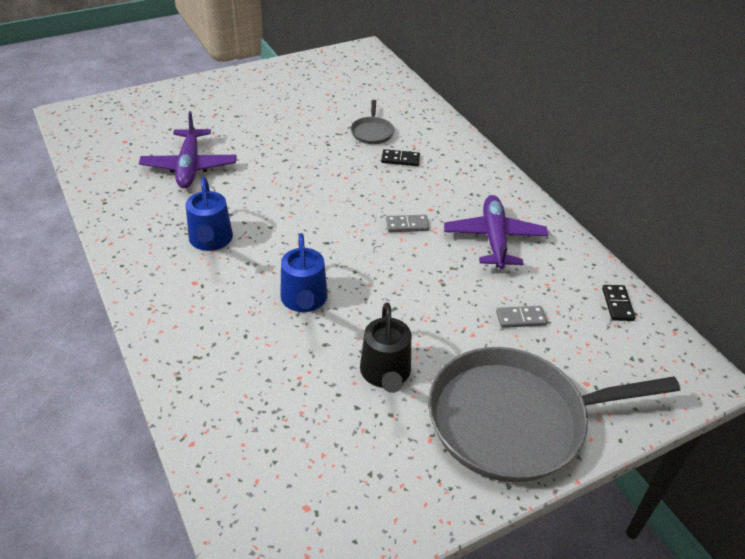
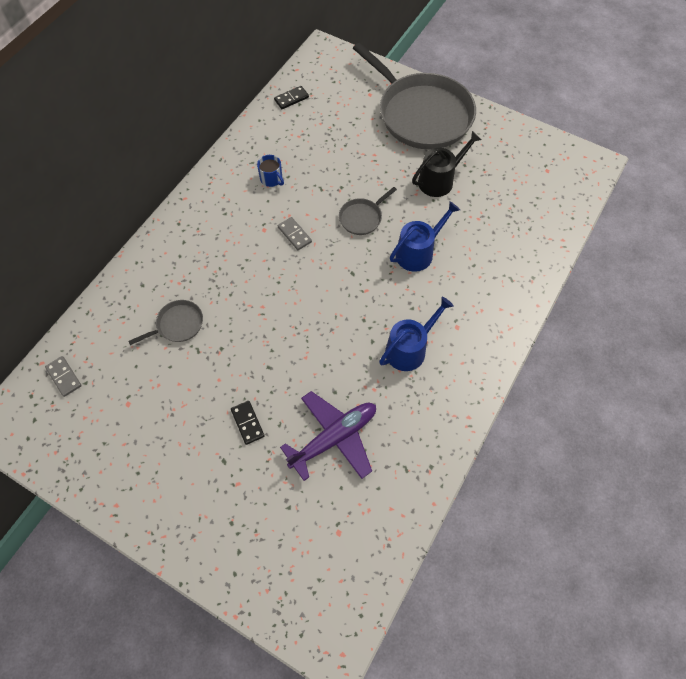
camera: 120 degrees left, 20 degrees up
(387, 280) = (362, 217): none -> grey pan
(400, 159) = (209, 281): black domino -> black domino (247, 423)
(494, 239) = (271, 179): purple plane -> blue mug
(520, 318) = (341, 138): grey domino -> grey domino (64, 377)

